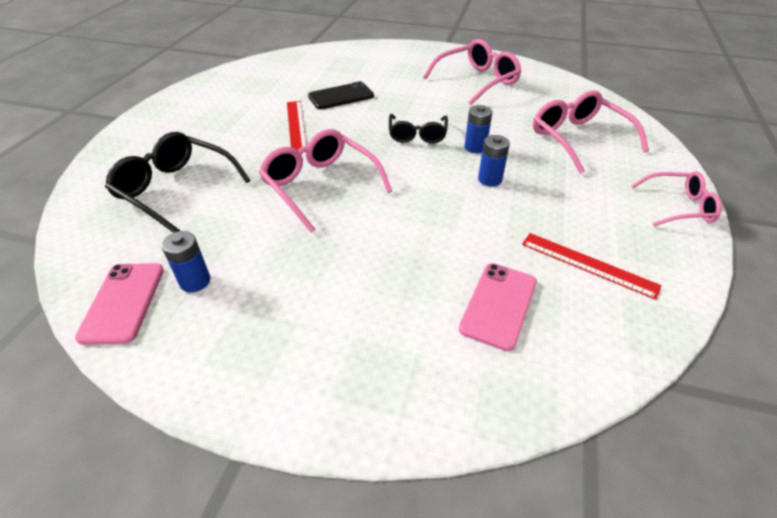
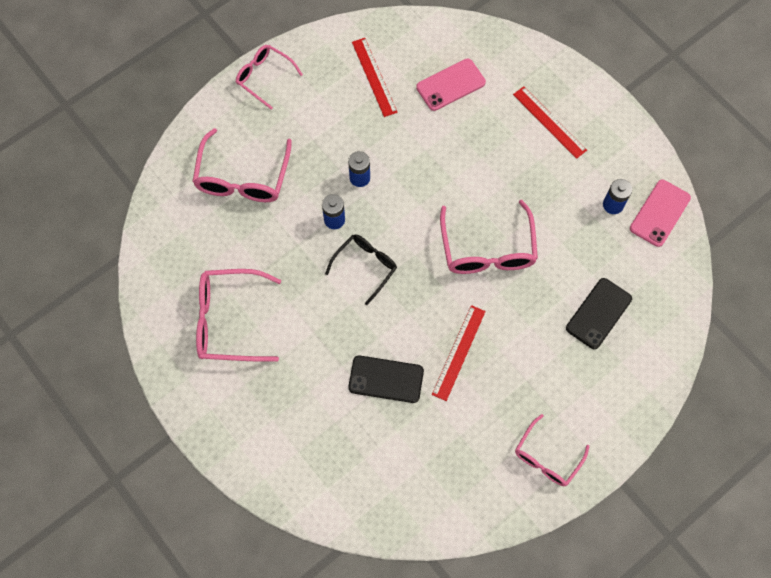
camera: 145 degrees left, 25 degrees up
(176, 189) = (598, 313): black glasses -> black phone
(188, 107) = (547, 457): none -> pink glasses
(335, 332) = (549, 122): none -> red ruler

